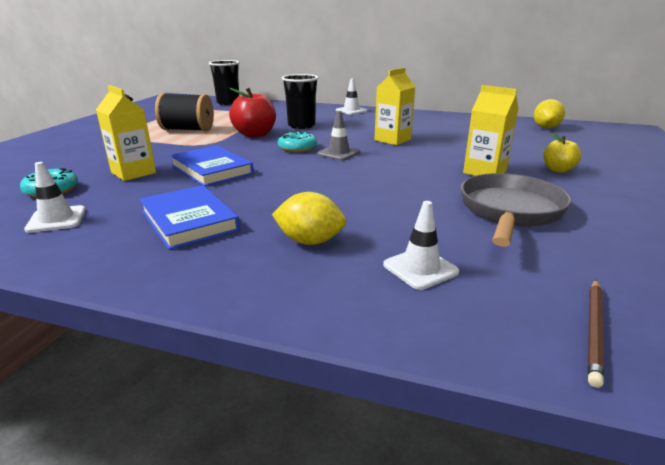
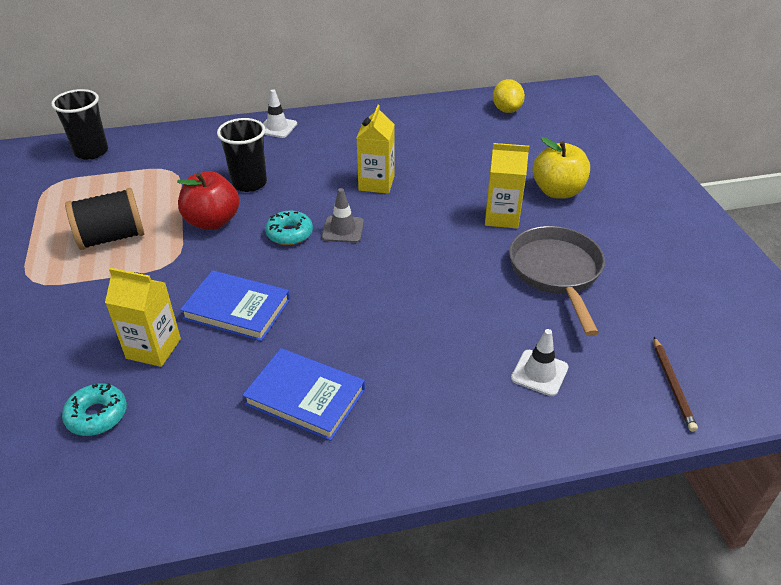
camera: 30 degrees left, 15 degrees up
(56, 219) = (170, 453): white traffic cone -> none
(310, 241) = (436, 378): yellow lemon -> none
(558, 170) = (557, 191): yellow apple -> yellow apple, size x1.67

